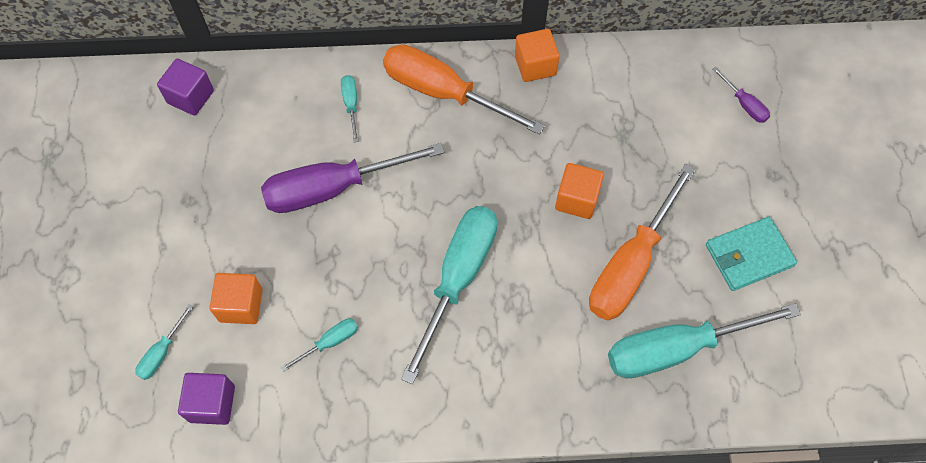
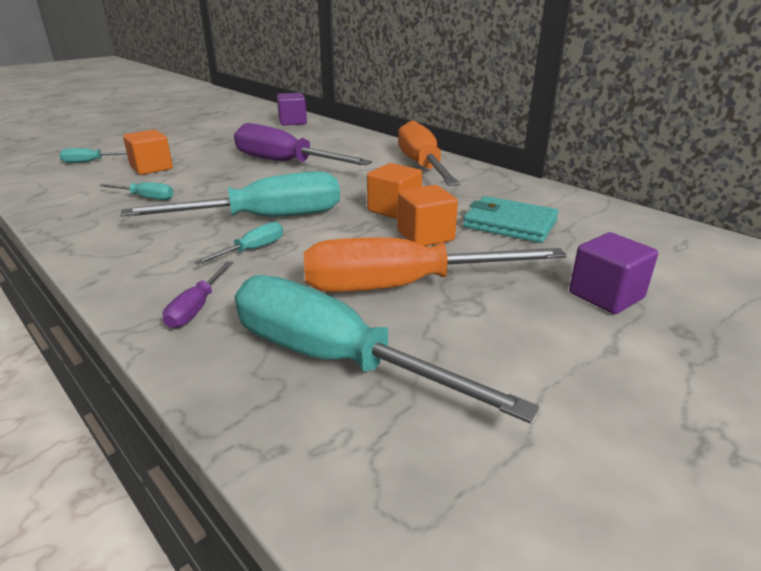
camera: 50 degrees right, 35 degrees down
(212, 403) = (56, 183): purple cube -> purple cube (606, 295)
(351, 105) = (359, 149): turquoise screwdriver -> turquoise screwdriver (252, 250)
(535, 65) = (511, 182): orange cube -> orange cube (394, 209)
(744, 104) = (708, 276): purple screwdriver -> purple screwdriver (197, 308)
(748, 256) = (548, 360): turquoise wallet -> turquoise wallet (509, 224)

